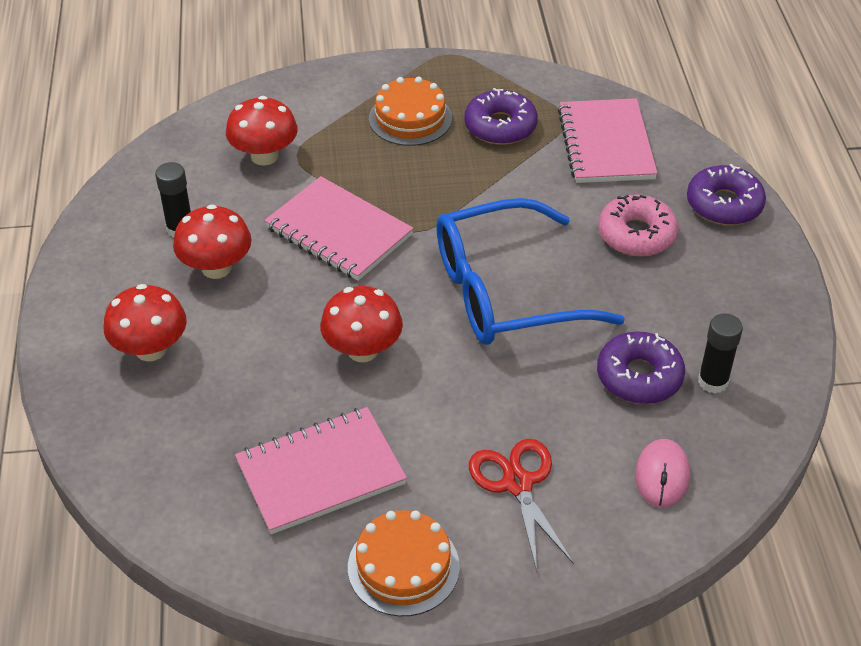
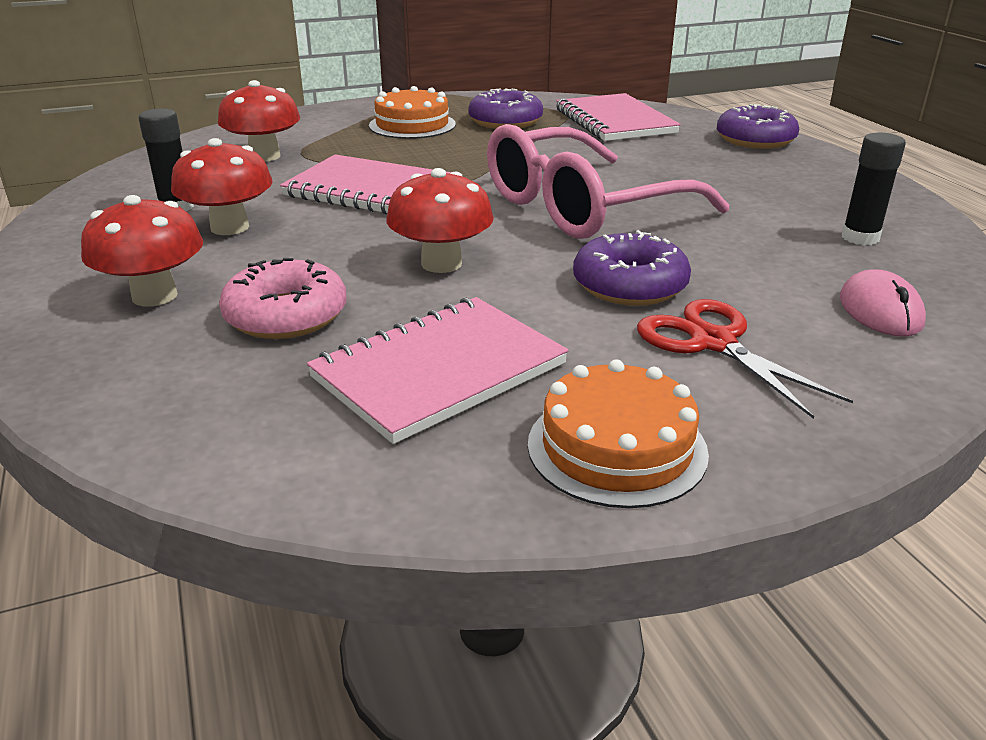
camera: 15 degrees left, 15 degrees down
(505, 291) = (582, 207): blue glasses -> pink glasses
(636, 234) = (689, 162): pink donut -> pink donut (286, 315)
(639, 376) = (778, 244): purple donut -> purple donut (629, 285)

